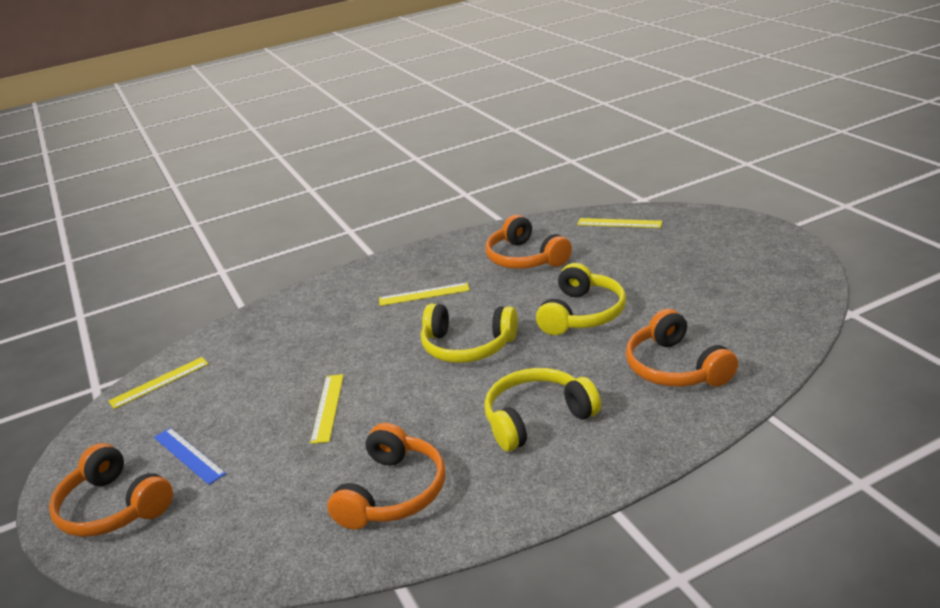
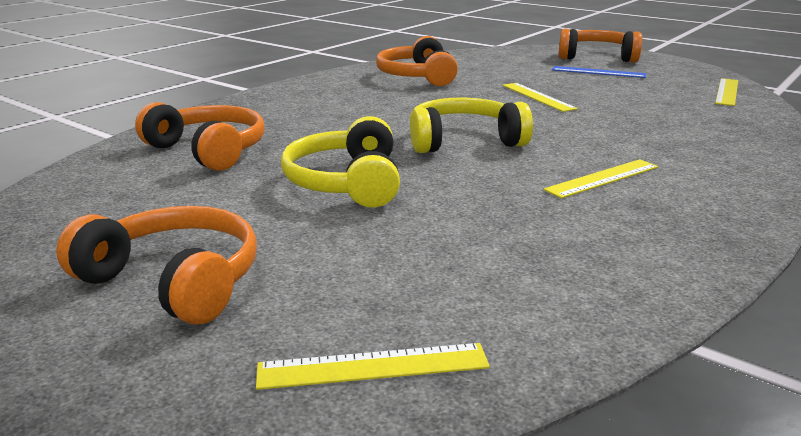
camera: 150 degrees right, 5 degrees down
(525, 258) = (514, 247): orange headphones -> orange headphones (174, 281)
(537, 419) = (338, 110): yellow headphones -> none

